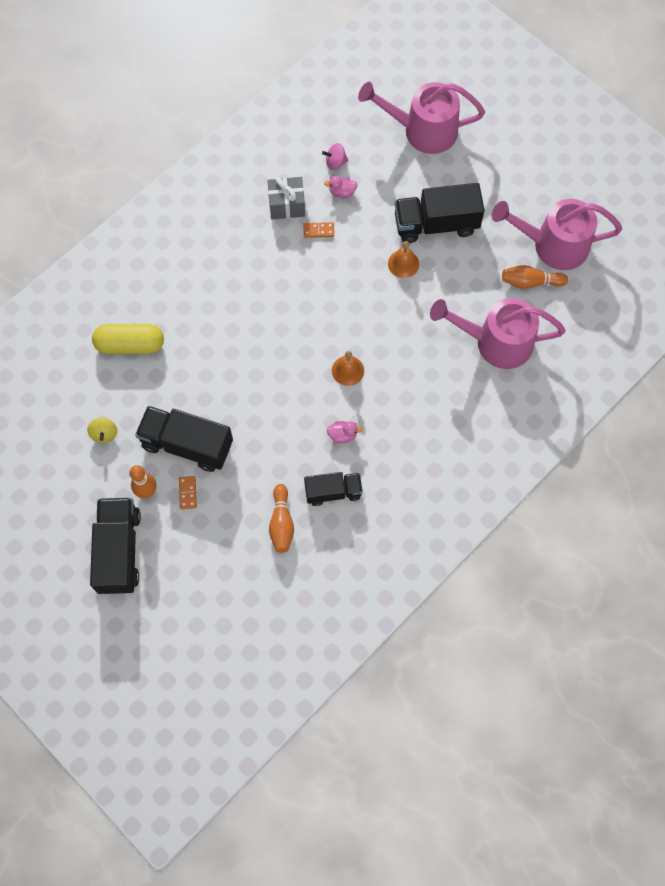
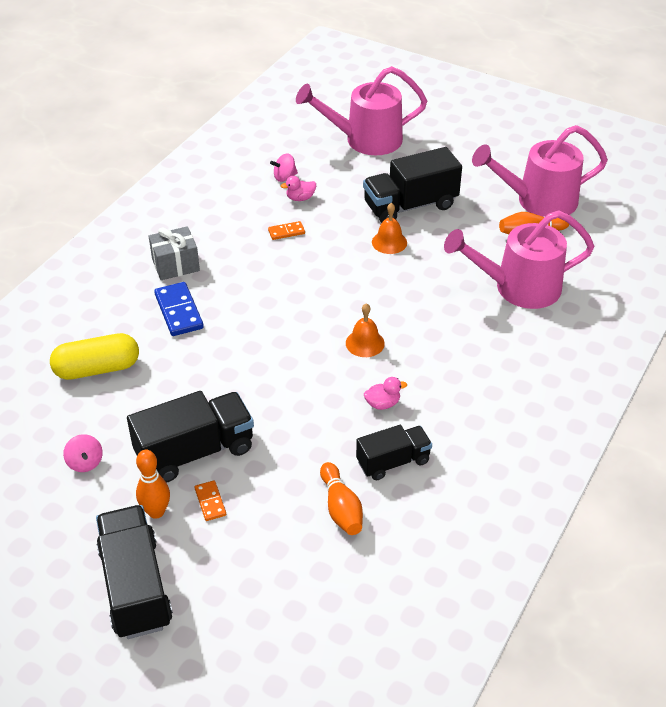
camera: 15 degrees left, 25 degrees down
(104, 434) = (85, 462): yellow spinning top -> pink spinning top
(187, 444) = (195, 452): black truck -> black truck turned 150 degrees clockwise
(207, 300) = (178, 311): none -> blue domino
(287, 205) = (244, 218): grey gift -> grey gift (175, 265)

